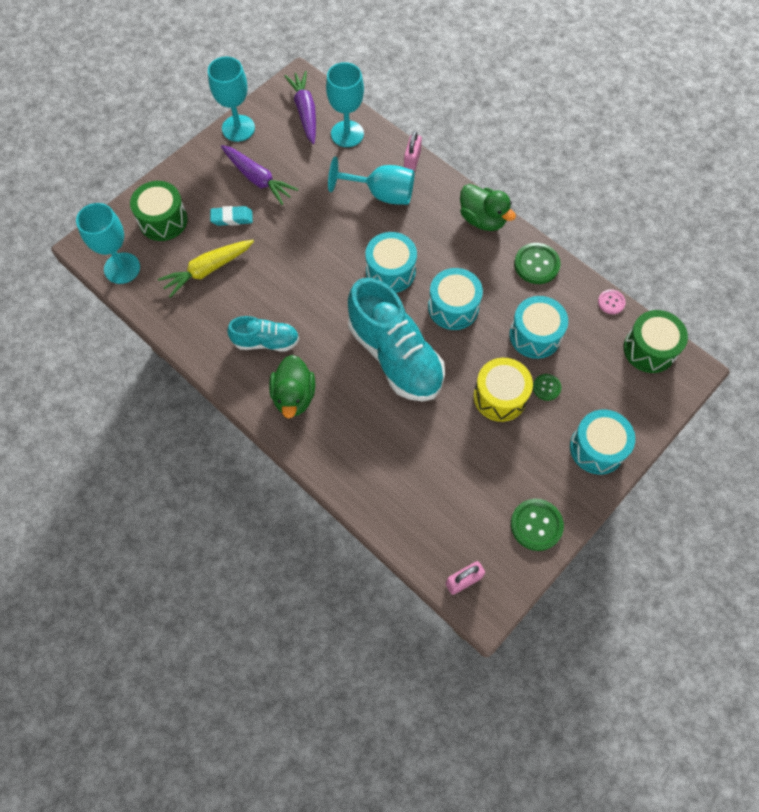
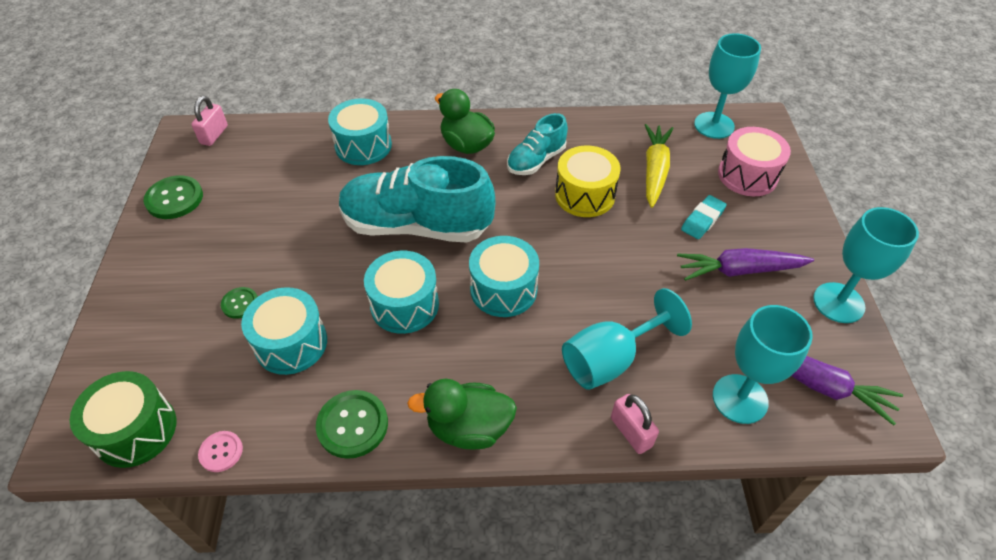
camera: 135 degrees right, 15 degrees down
(163, 220) = (747, 175): green drum -> pink drum
(500, 396) = (284, 263): yellow drum -> yellow drum (584, 195)
(597, 448) = (148, 288): turquoise drum -> turquoise drum (363, 146)

